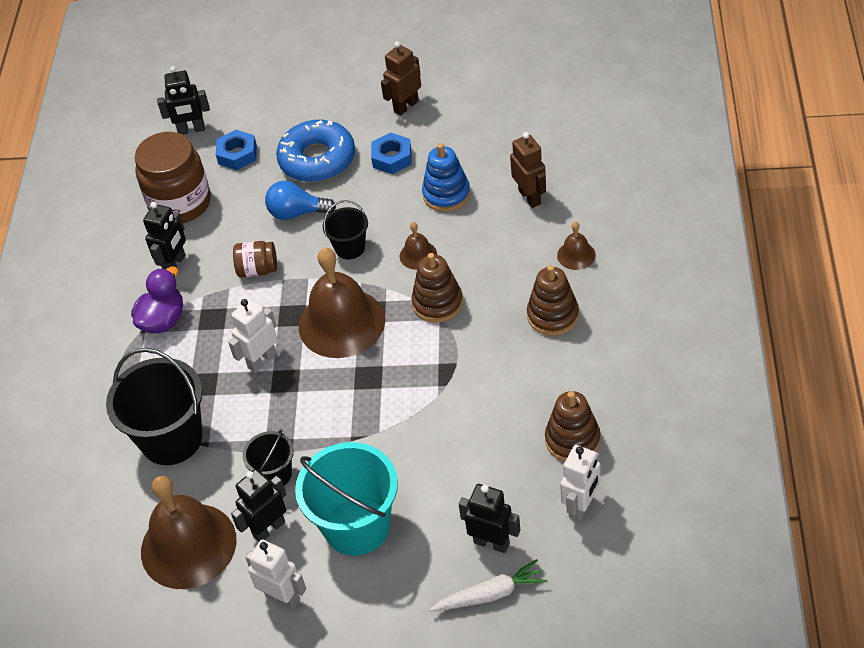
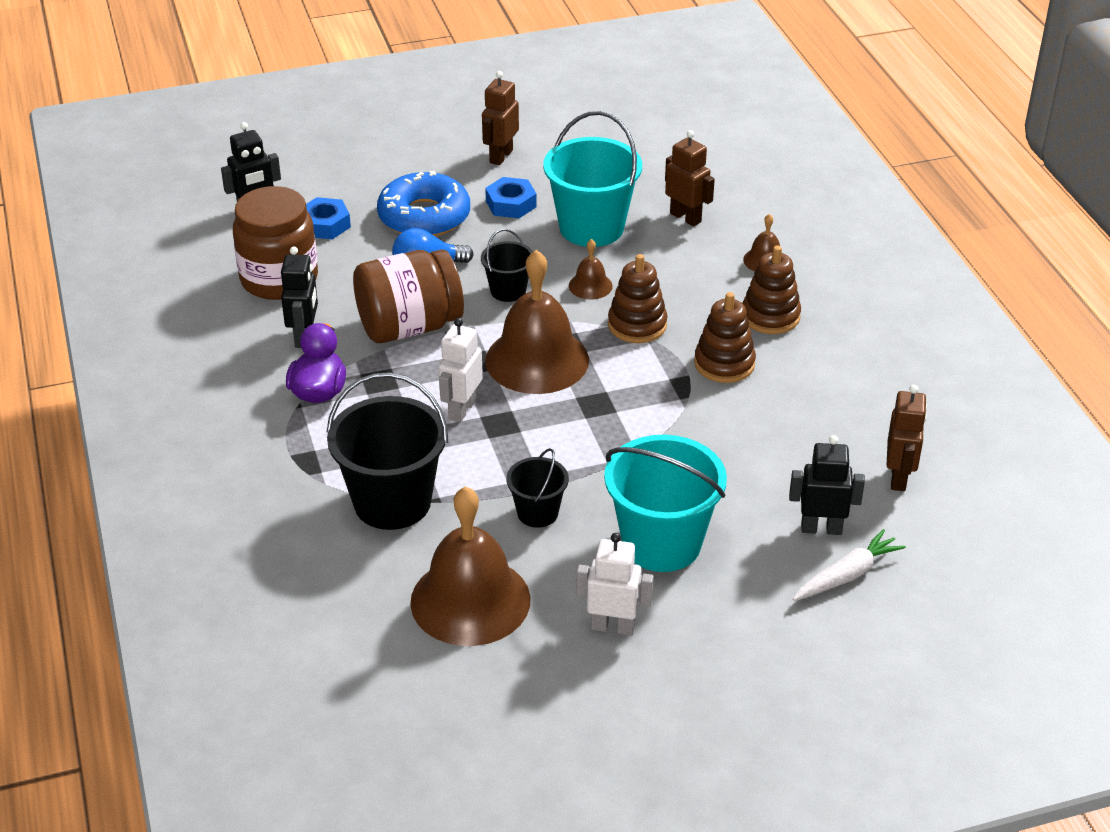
camera: 25 degrees left, 10 degrees down
(258, 270) = (409, 327): brown jar -> brown jar, size x1.97
(268, 529) = (559, 565): black robot -> none
(446, 194) = (591, 228): blue stacking toy -> turquoise bucket
(572, 440) = (855, 421): brown stacking toy -> brown stacking toy (724, 364)
(581, 506) = (899, 478): white robot -> brown robot

